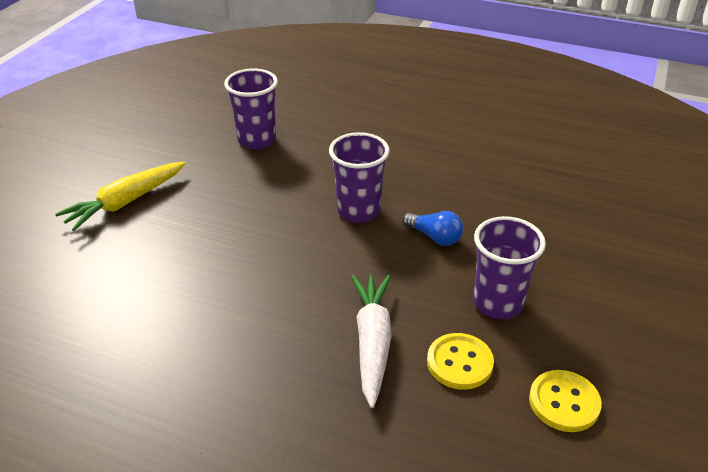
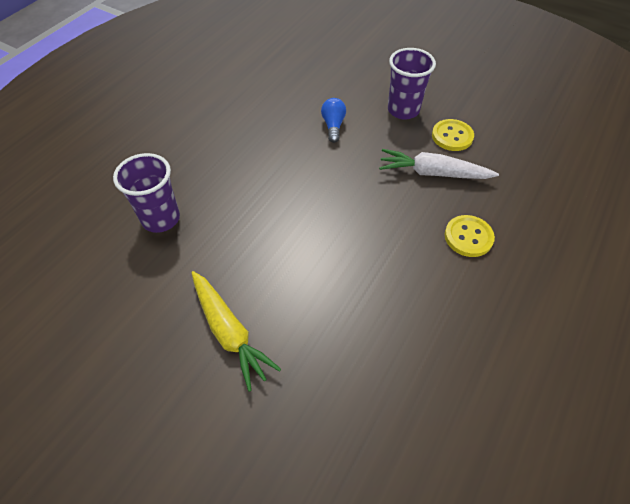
camera: 80 degrees left, 15 degrees up
(358, 211) = (292, 161): purple cup -> none
(434, 237) = (333, 126): blue light bulb -> blue light bulb turned 45 degrees counterclockwise
(564, 402) = (481, 102): yellow button -> yellow button (468, 237)

